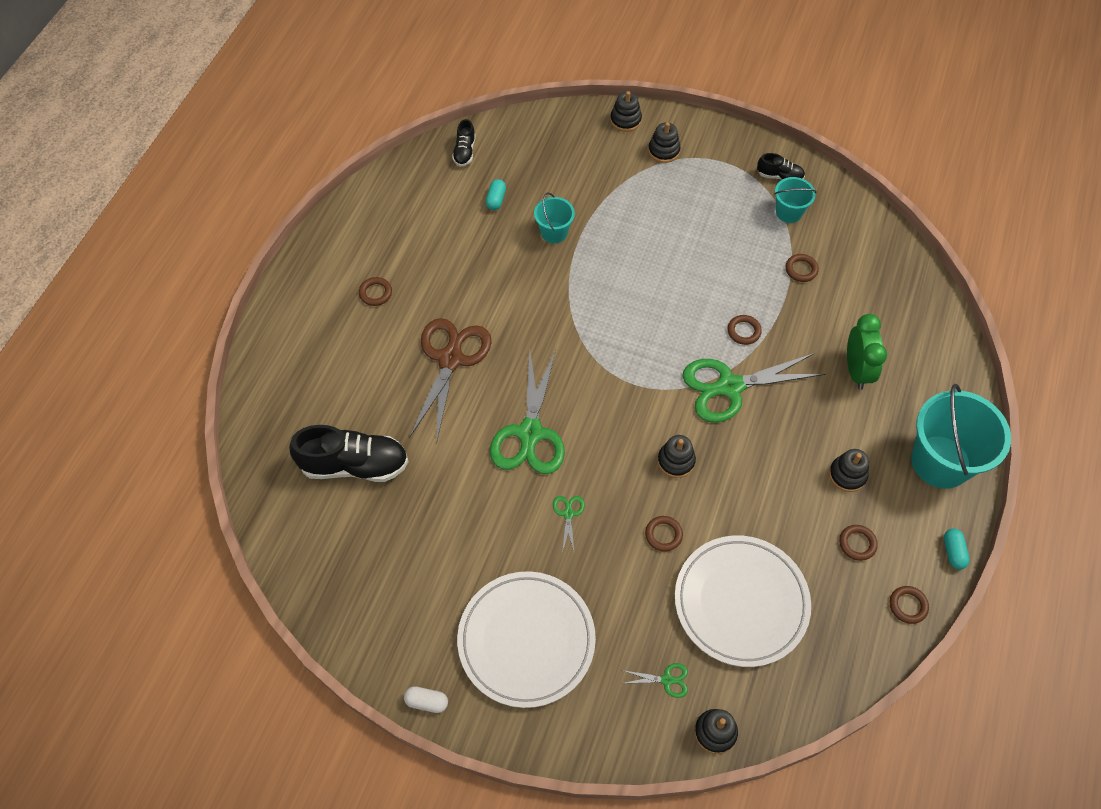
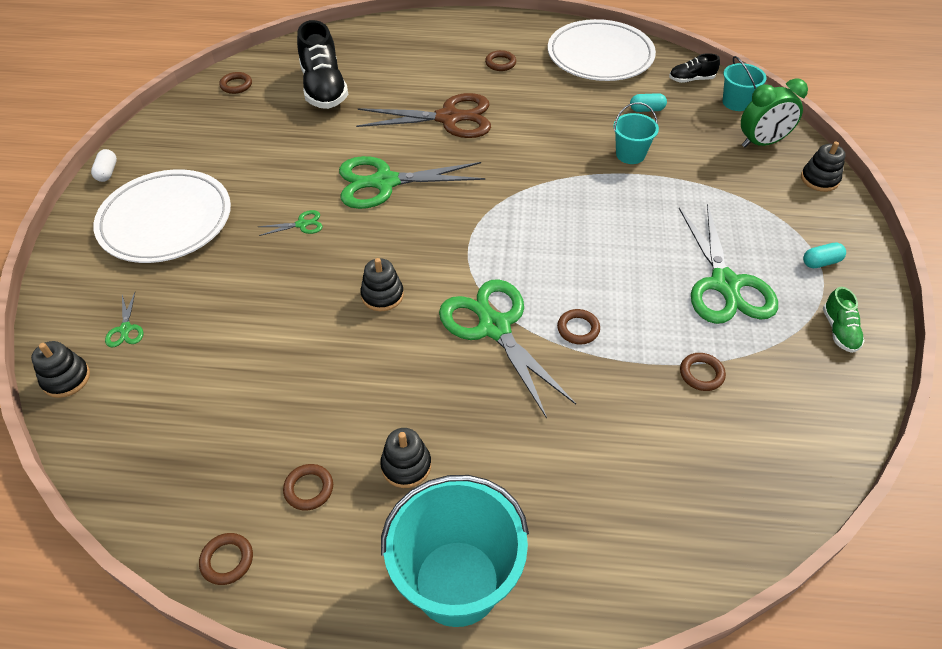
camera: 75 degrees right, 10 degrees down
(663, 151) = (799, 217): black stacking toy -> none
(663, 535) = (291, 299): brown ring -> brown ring (236, 85)
(721, 224) = (725, 284): none -> green scissors
(741, 602) = (217, 379): white plate -> white plate (600, 56)
(779, 176) = (839, 330): black shoe -> green shoe
(789, 212) = (786, 348): turquoise bucket -> turquoise bucket (736, 102)
(856, 370) = (570, 457): green clock -> green clock (762, 143)
(953, 552) = (314, 613): turquoise capsule -> turquoise capsule (820, 262)

